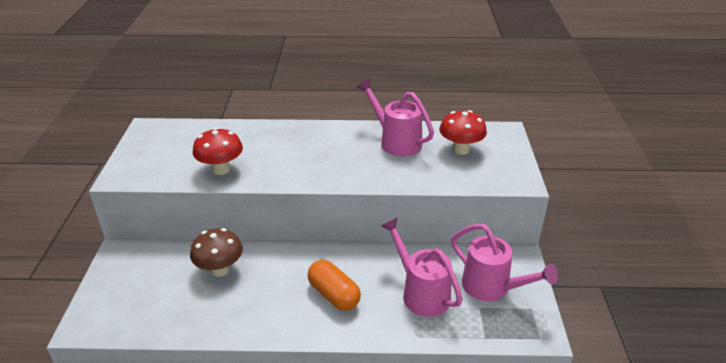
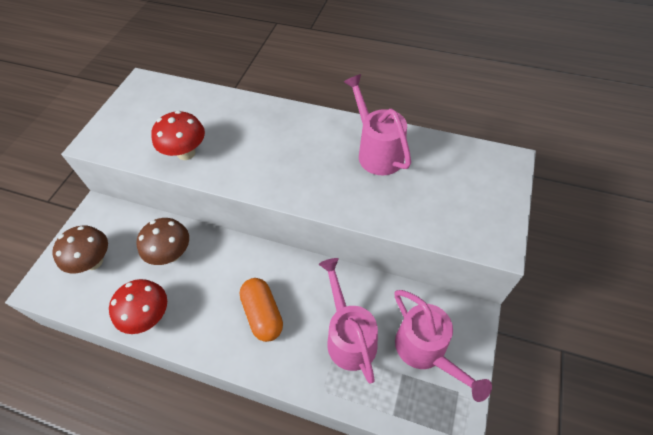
camera: 20 degrees right, 20 degrees up
(137, 292) = (93, 262): none -> brown mushroom
(460, 150) = (444, 179): red mushroom -> red mushroom (149, 316)

